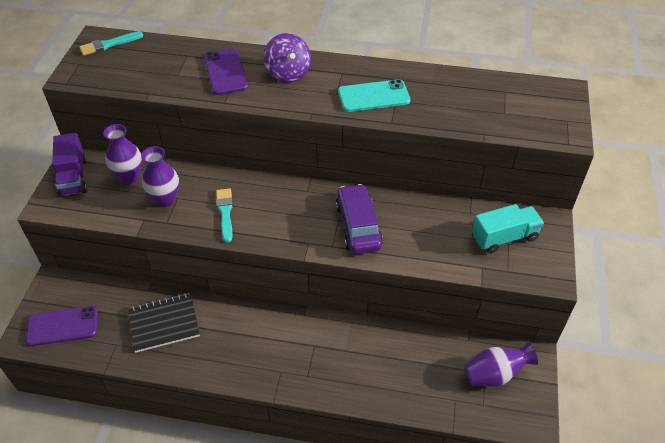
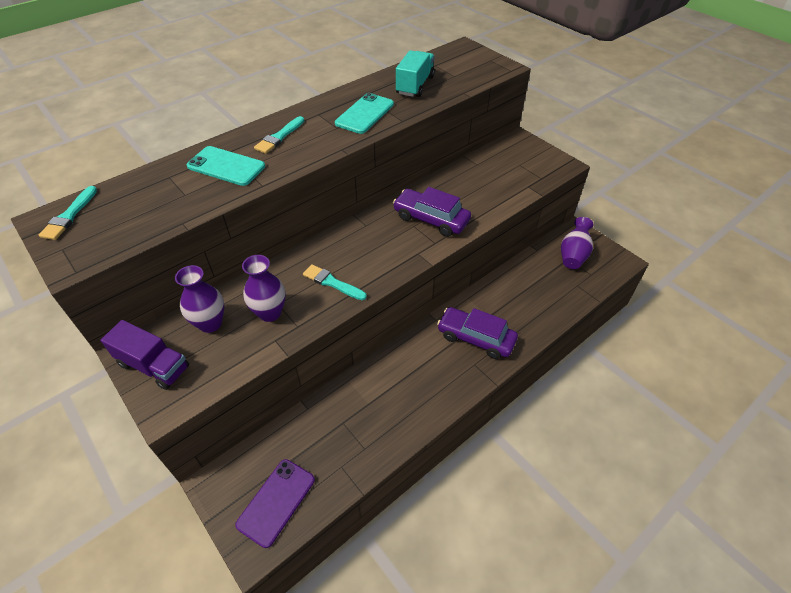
camera: 50 degrees left, 0 degrees up
(164, 323) = (354, 416): black notebook -> none
(225, 72) = (226, 166): purple phone -> turquoise phone
(288, 73) = (279, 137): purple spinning top -> turquoise brush
(310, 355) = (475, 338): none -> purple car
(504, 237) = (513, 163): turquoise truck -> turquoise truck (415, 85)

